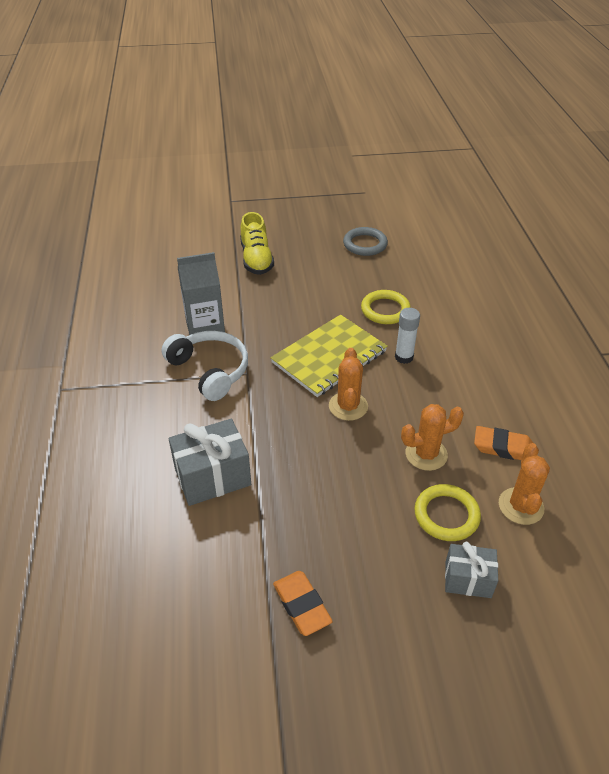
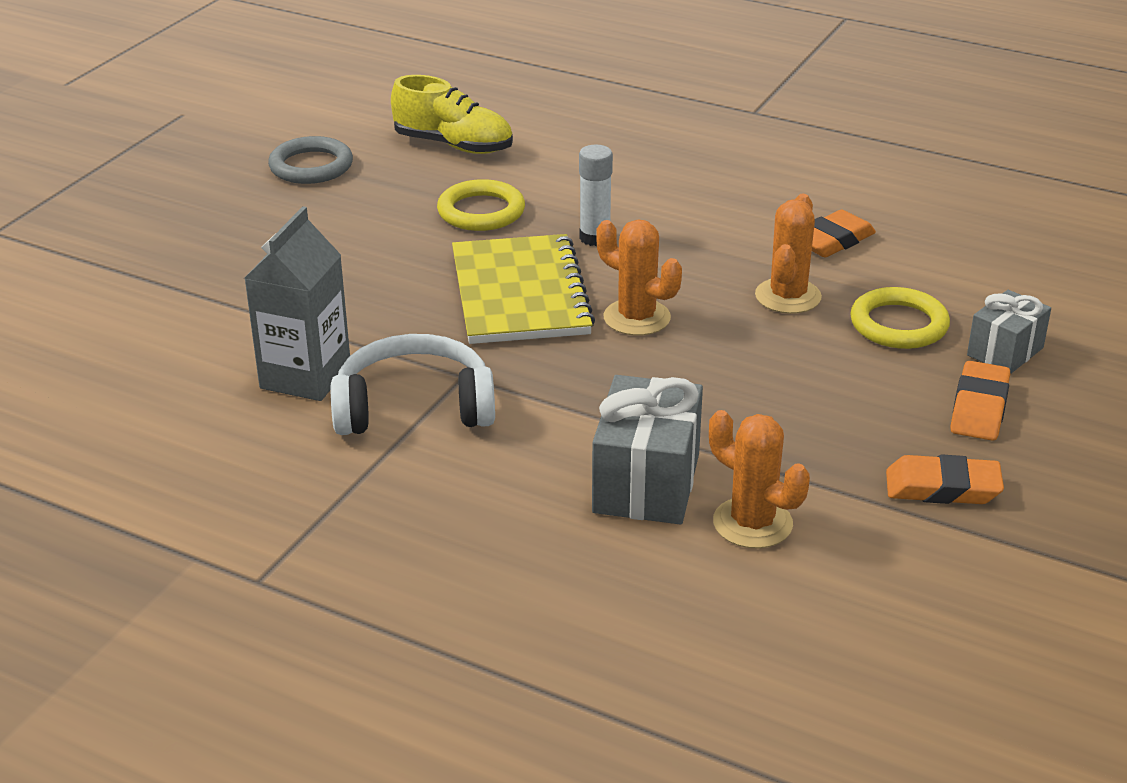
camera: 55 degrees left, 10 degrees down
(256, 259) = (200, 267): yellow shoe -> yellow shoe (454, 145)
(396, 590) = (979, 408): none -> orange eraser
(520, 506) = (932, 270): orange cactus -> orange cactus (752, 523)

